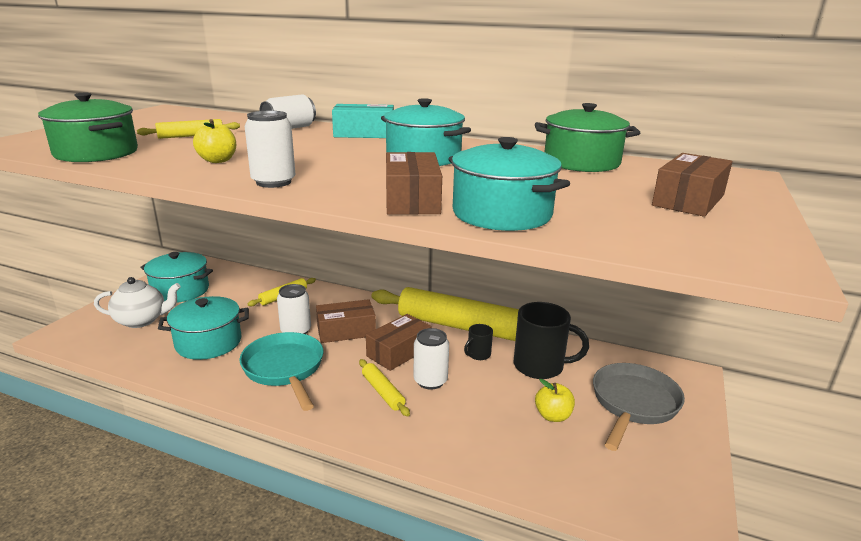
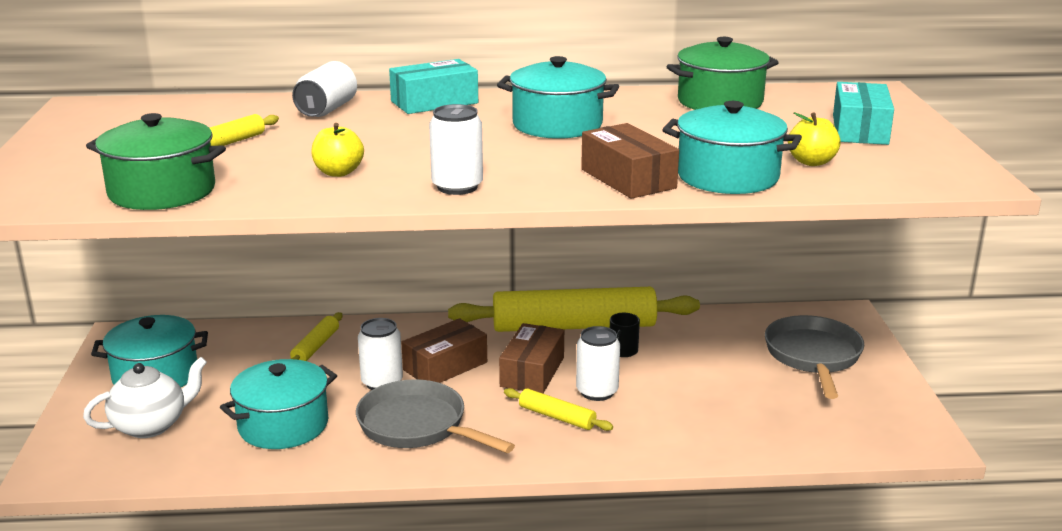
camera: 25 degrees left, 0 degrees up
(285, 369) = (418, 426): turquoise pan -> grey pan
(540, 366) = (697, 345): black mug -> none
(553, 416) = (748, 389): yellow apple -> yellow apple (811, 162)
(688, 200) = (860, 130): brown box -> turquoise box

